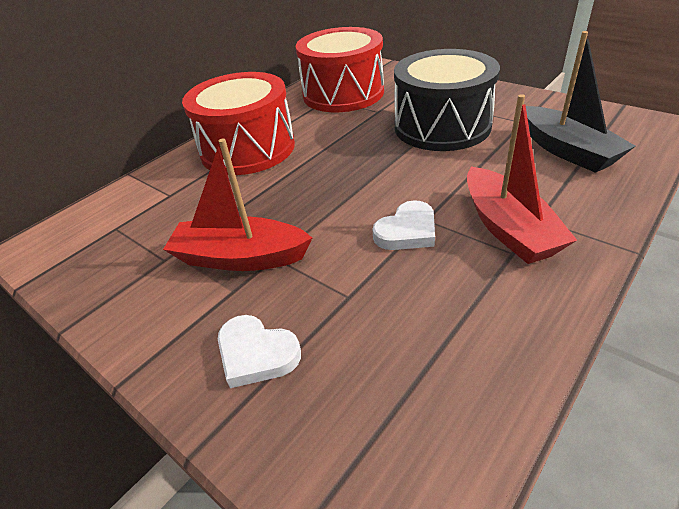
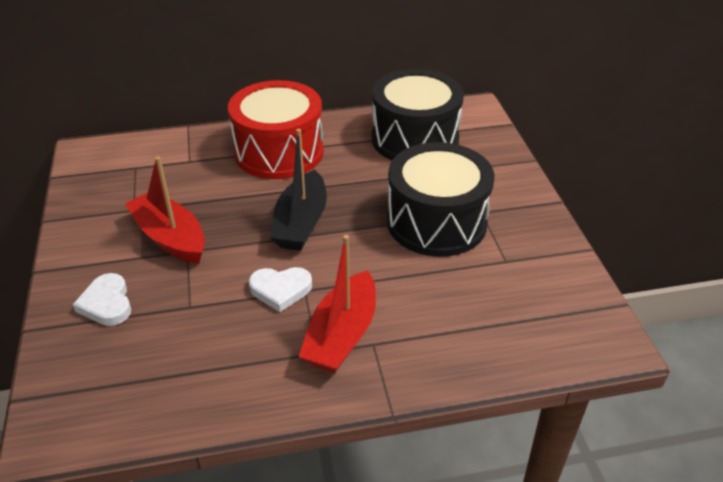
camera: 35 degrees right, 0 degrees up
(343, 93) = (415, 139): red drum -> black drum
(567, 150) = (491, 310): black boat -> black boat (301, 223)

